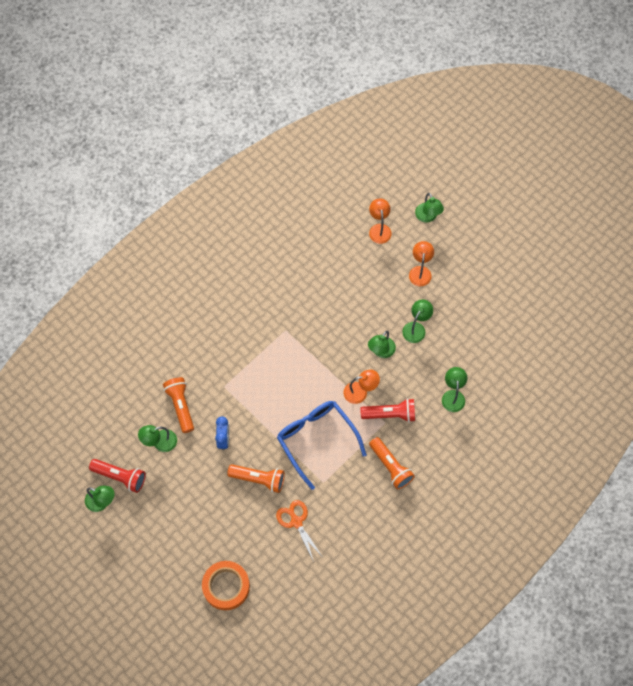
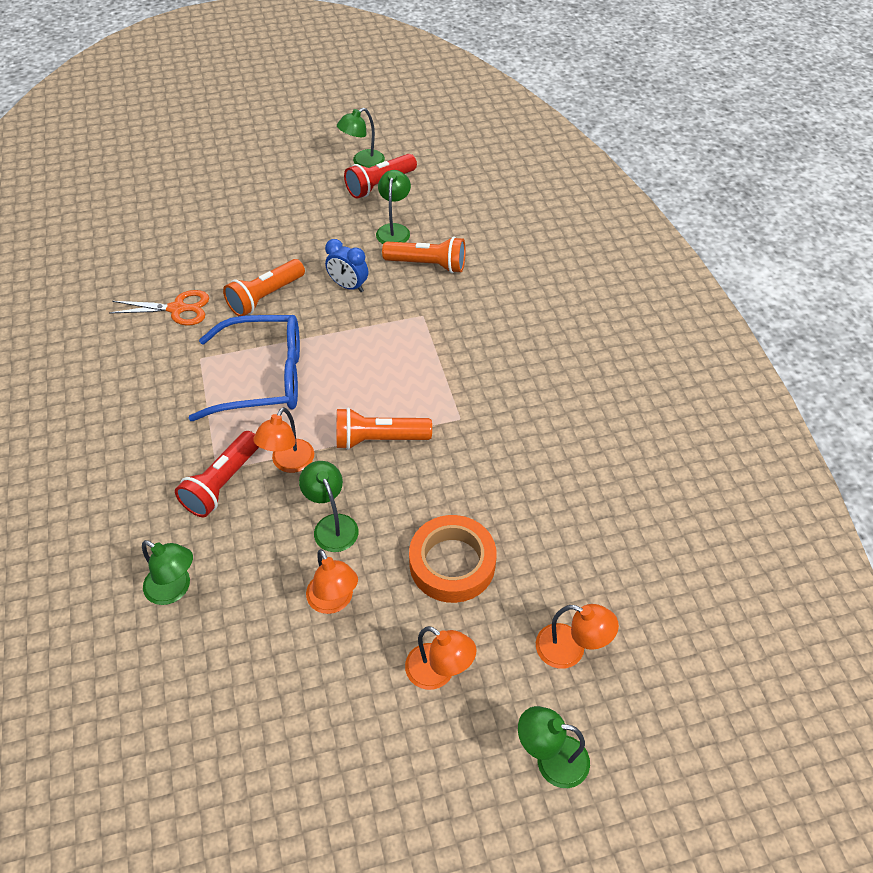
camera: 120 degrees right, 15 degrees down
(226, 586) = (169, 219): orange tape -> orange tape (452, 563)
(391, 466) = (148, 443): orange flashlight -> orange flashlight (379, 439)
(416, 328) = (334, 601): green lamp -> orange lamp

